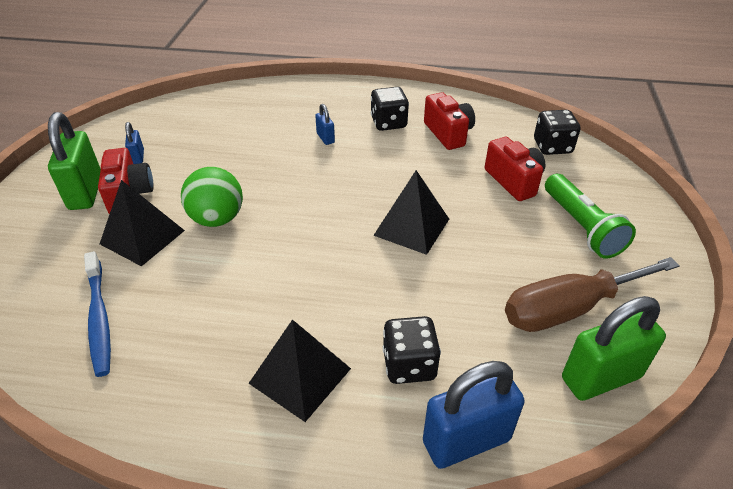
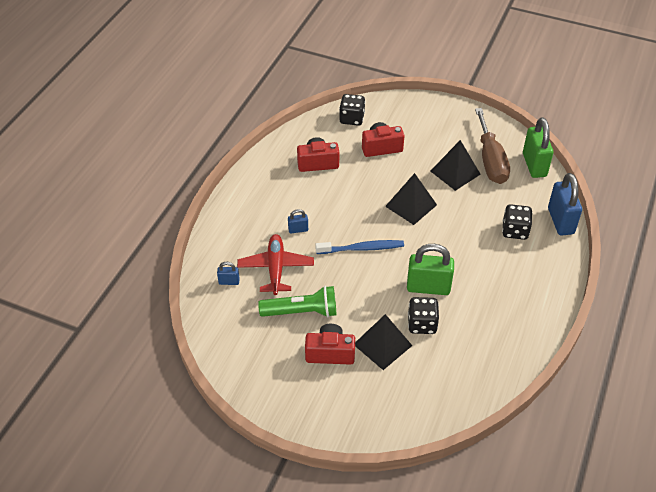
camera: 75 degrees left, 5 degrees up
(86, 192) = (318, 381): green padlock -> green padlock (428, 287)
(99, 318) = (455, 367): blue toothbrush -> blue toothbrush (362, 248)
(138, 157) = (281, 348): blue padlock -> blue padlock (229, 282)
(217, 219) = (375, 302): green ball -> none
(258, 133) = (276, 268): none -> red plane
(300, 376) = (514, 275): black pyramid -> black pyramid (455, 172)
(388, 123) = (292, 191): black dice -> black dice (422, 324)
(581, 226) = (431, 134): green flashlight -> green flashlight (301, 312)

